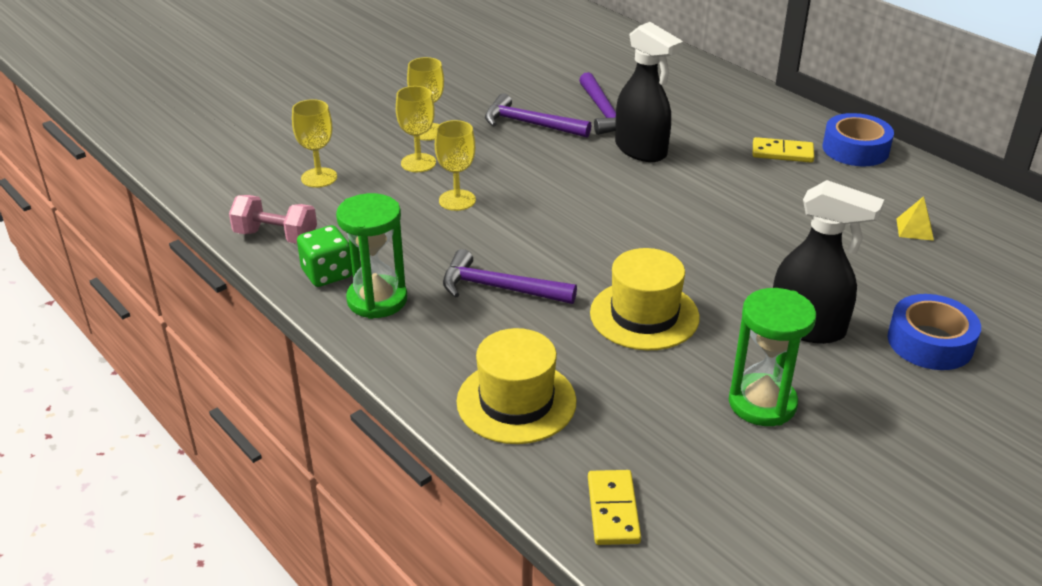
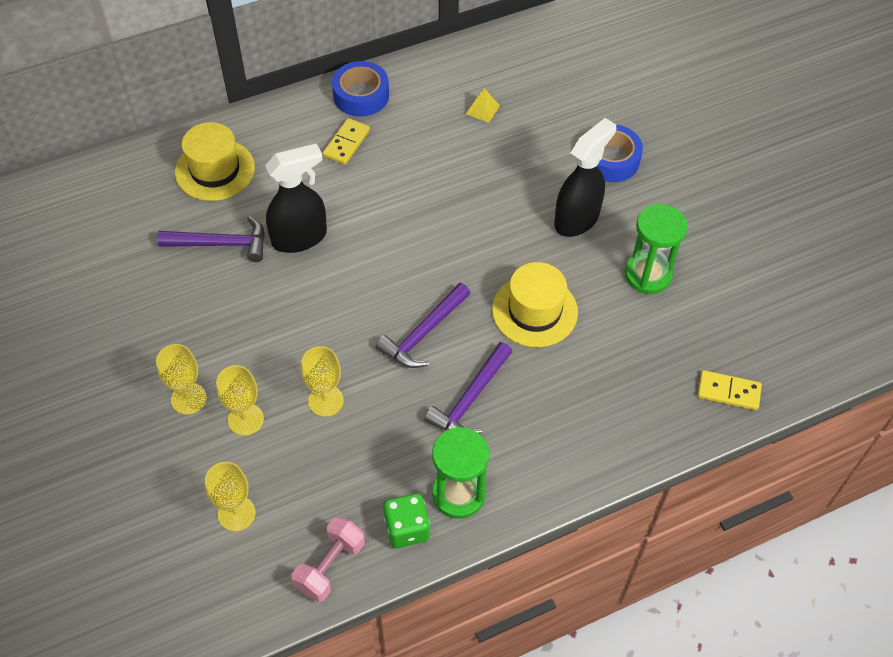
camera: 75 degrees left, 20 degrees up
(516, 401) = (611, 421): yellow hat -> yellow hat (215, 170)
(530, 124) = (214, 309): purple hammer -> purple hammer (424, 333)

